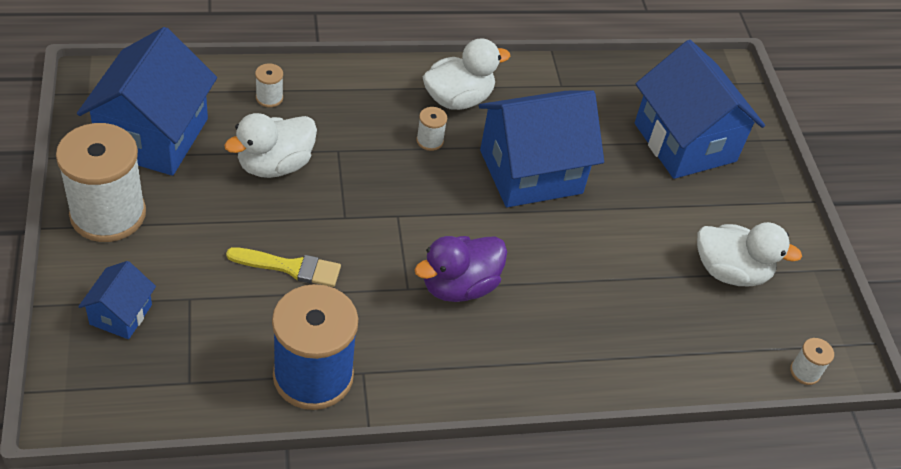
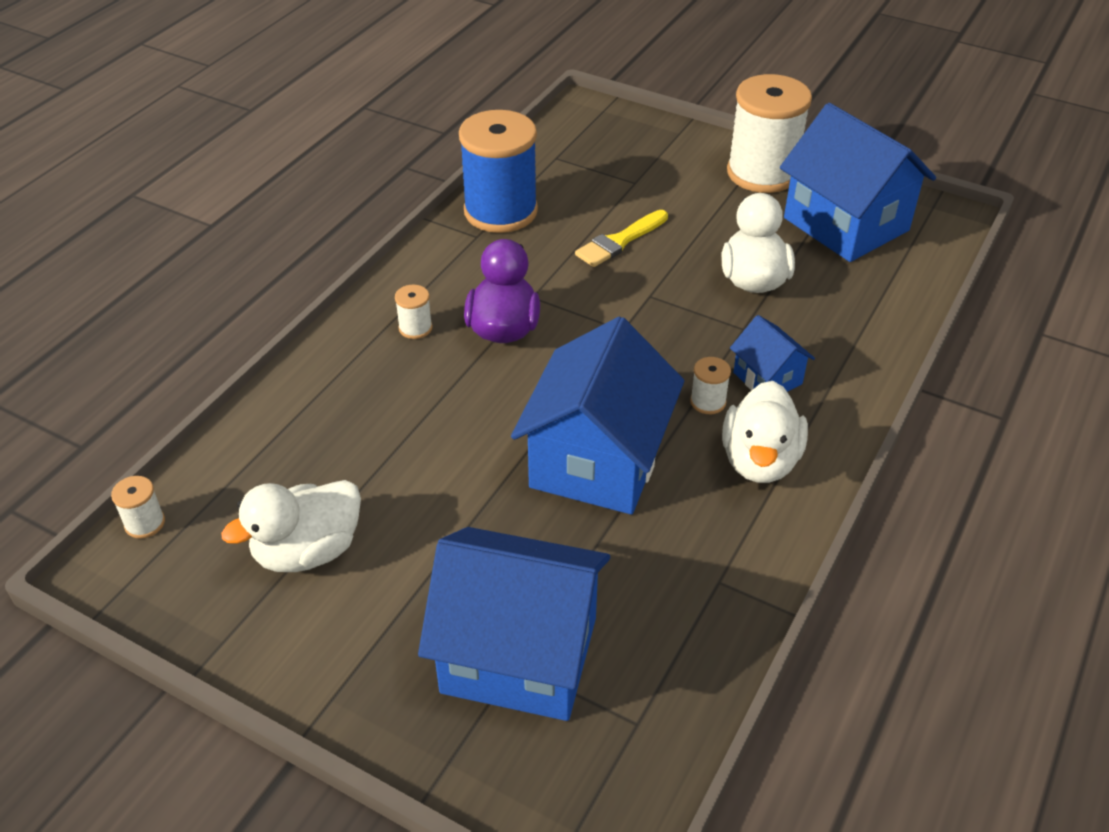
camera: 135 degrees right, 5 degrees down
(121, 314) = (649, 149): blue house -> blue house (767, 378)
(269, 98) = (856, 313): white spool -> white spool (415, 328)

